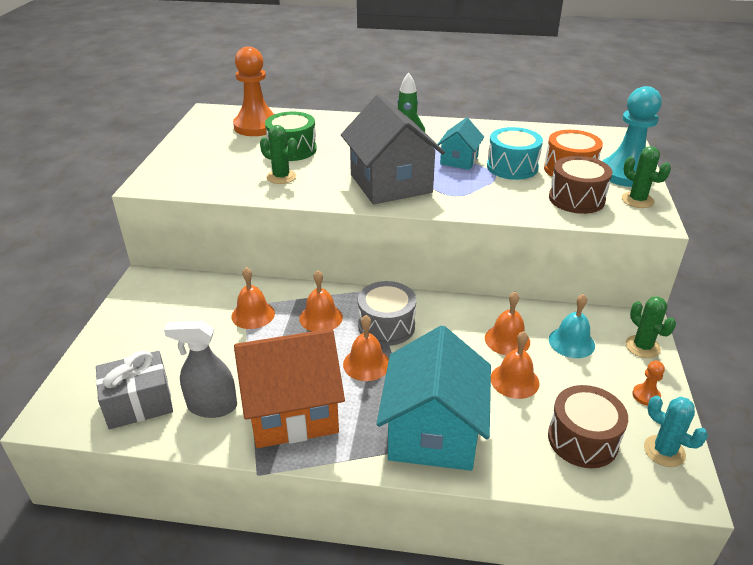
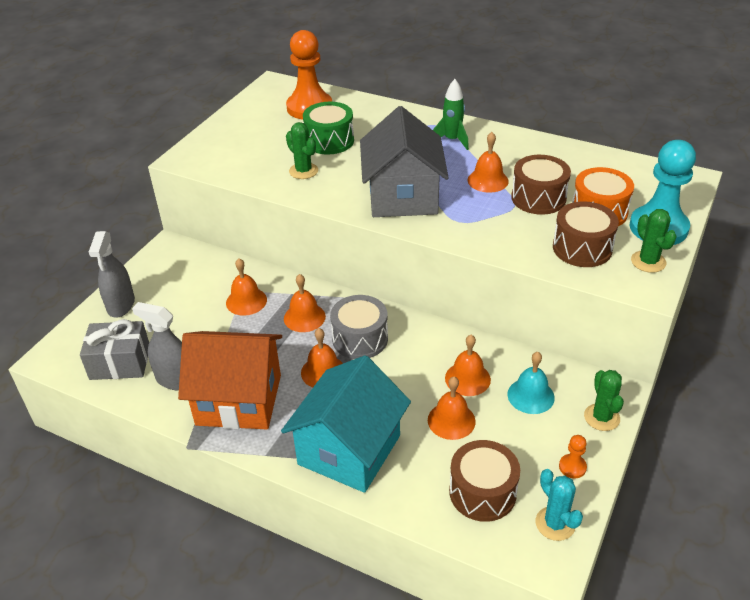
camera: 20 degrees right, 5 degrees up
(114, 345) = (121, 305): none -> grey spray bottle
(459, 160) = (488, 180): turquoise house -> orange bell
(512, 167) = (538, 198): turquoise drum -> brown drum

